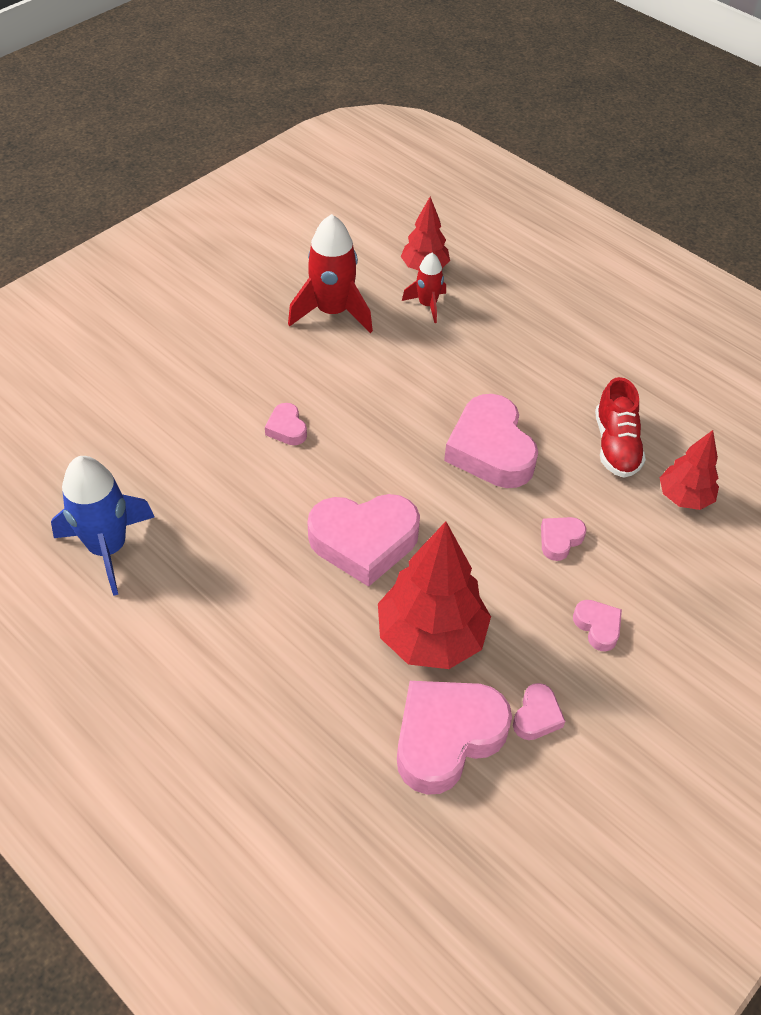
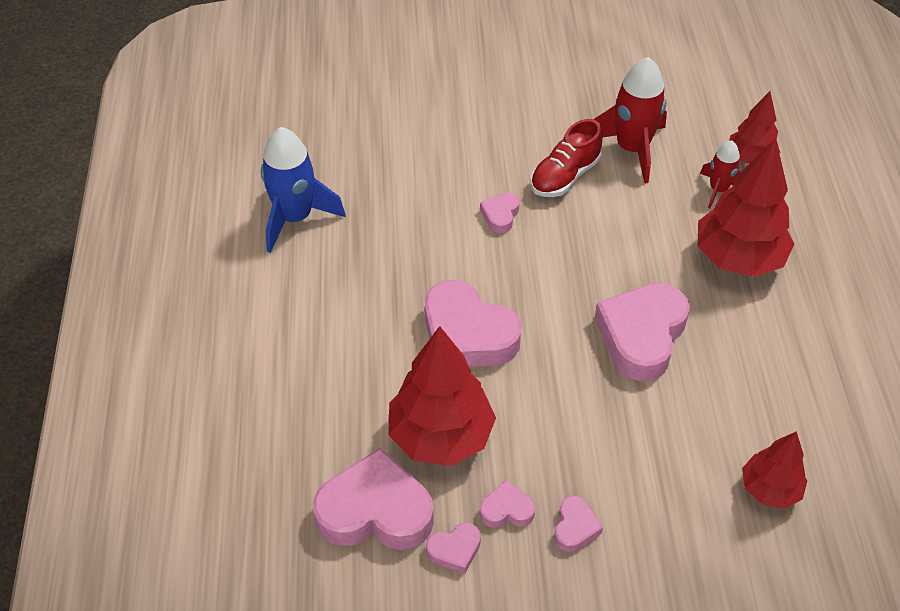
camera: 45 degrees right, 0 degrees up
(493, 347) = (738, 258): none -> red tree
(560, 540) = (620, 442): pink heart -> pink heart (506, 510)
(615, 445) = (756, 406): red shoe -> red shoe (565, 176)

